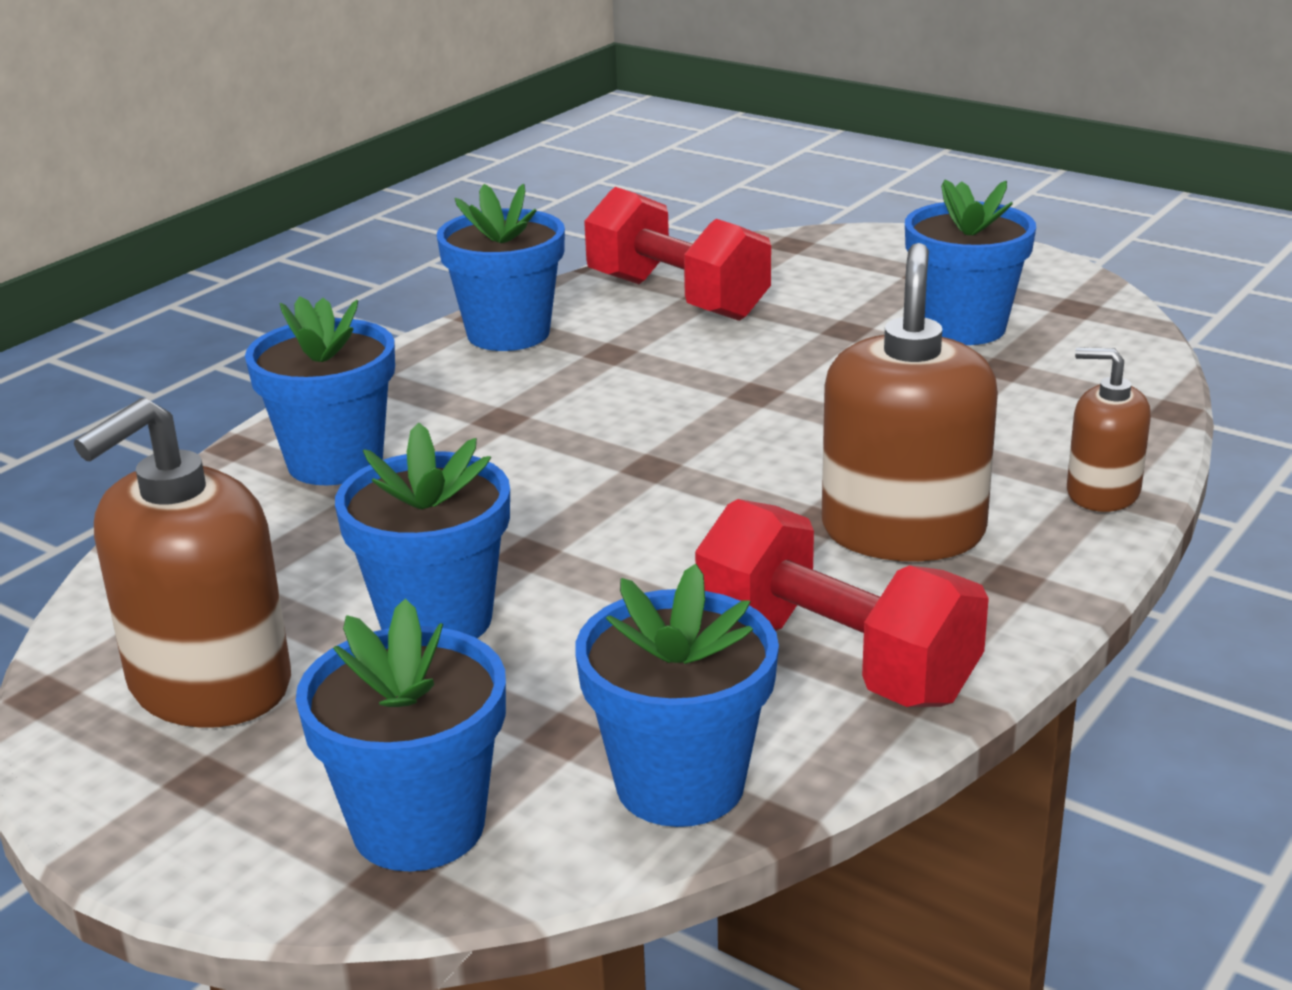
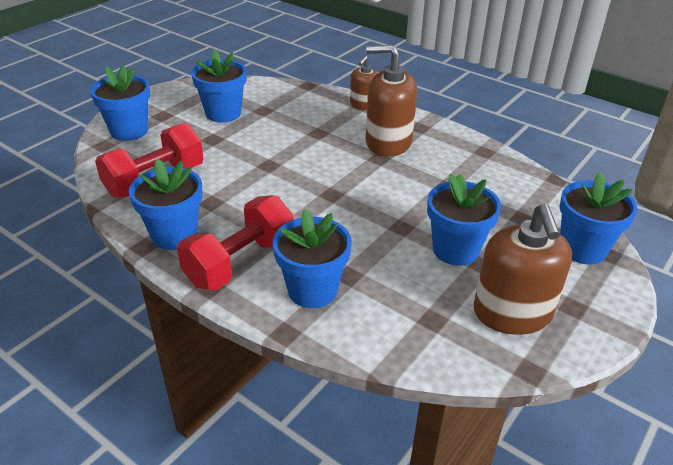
camera: 90 degrees left, 10 degrees up
(209, 685) = (512, 313): brown soap dispenser -> brown soap dispenser turned 45 degrees clockwise
(680, 784) = (543, 195): blue flower pot -> blue flower pot (129, 131)
(835, 660) = (470, 162): red dumbbell -> red dumbbell (240, 263)

